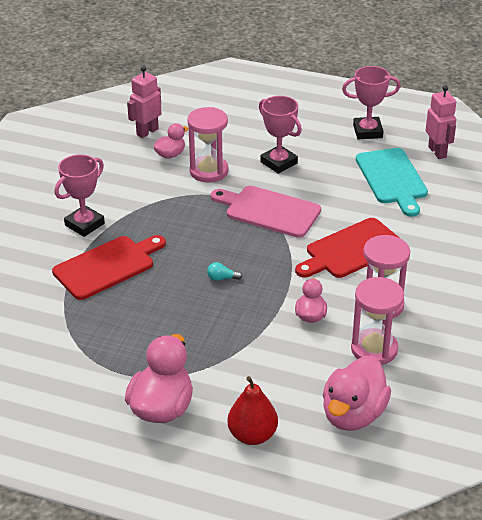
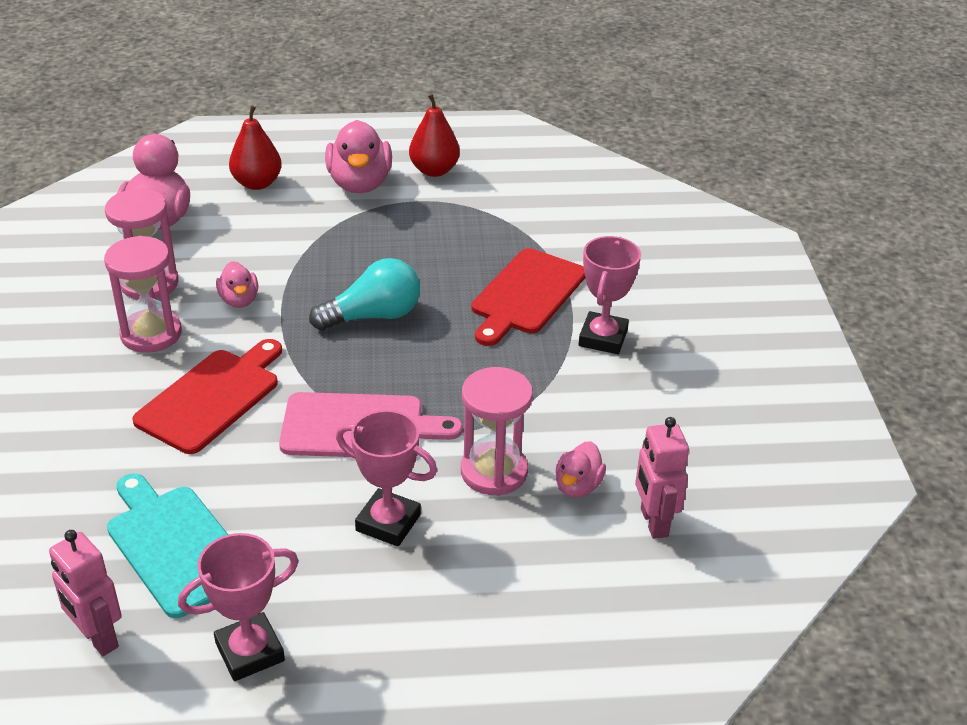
camera: 155 degrees right, 0 degrees up
(87, 405) = (434, 170): none -> red pear
(147, 132) = (653, 522): pink robot -> pink robot turned 150 degrees clockwise
(222, 278) = (373, 316): turquoise light bulb -> turquoise light bulb, size x2.40

